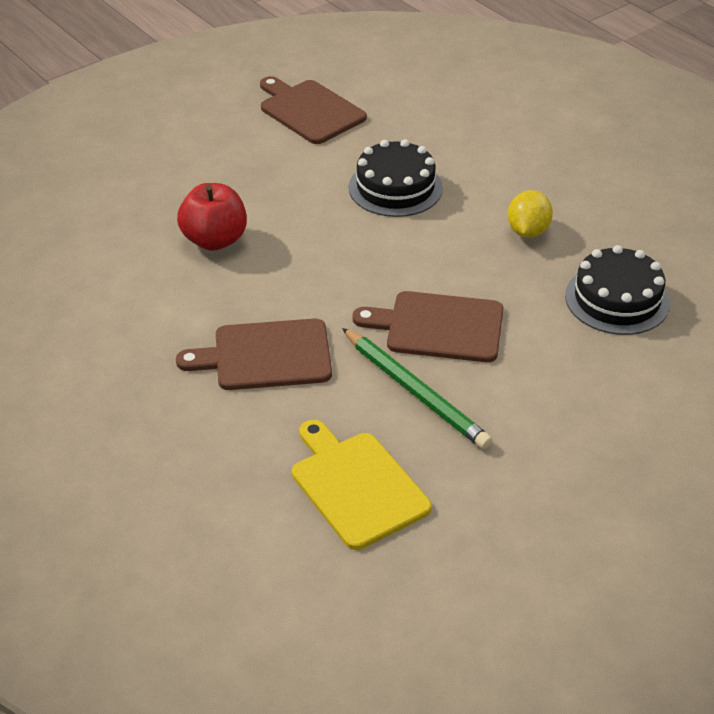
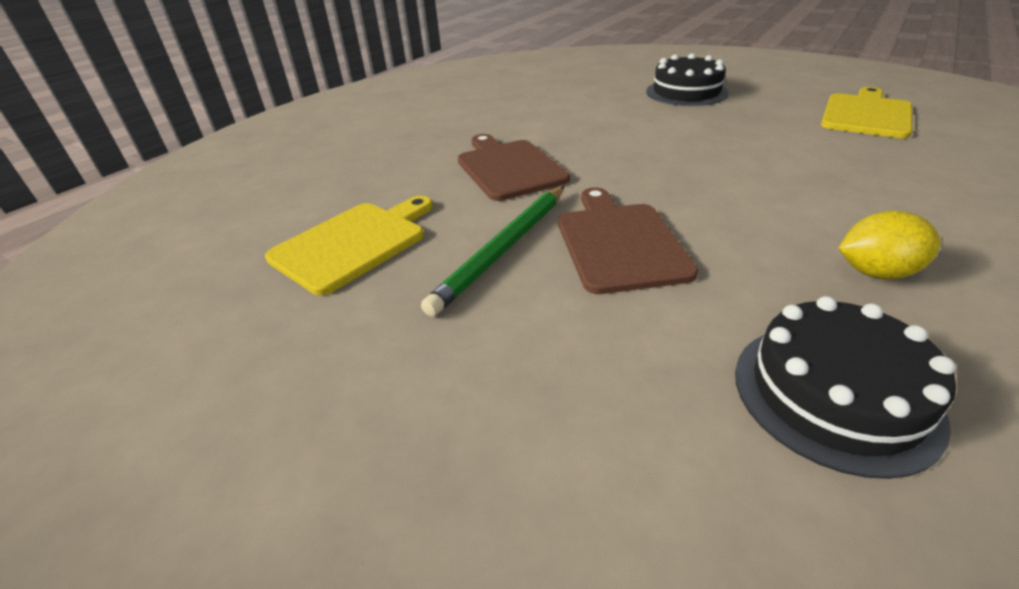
camera: 75 degrees right, 5 degrees down
(214, 240) = (634, 121): red apple -> none
(309, 110) = (866, 114): brown cutting board -> yellow cutting board
(395, 187) = (820, 173): black cake -> black cake (686, 92)

